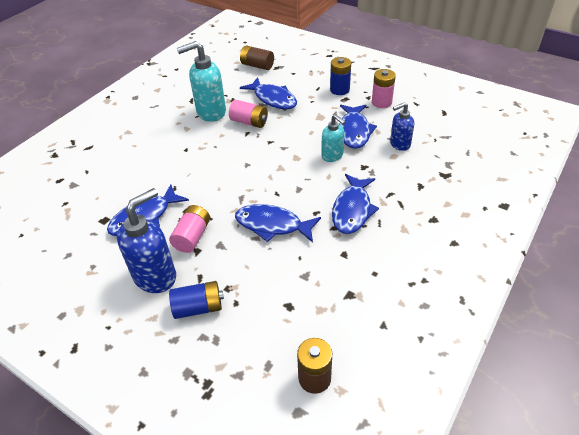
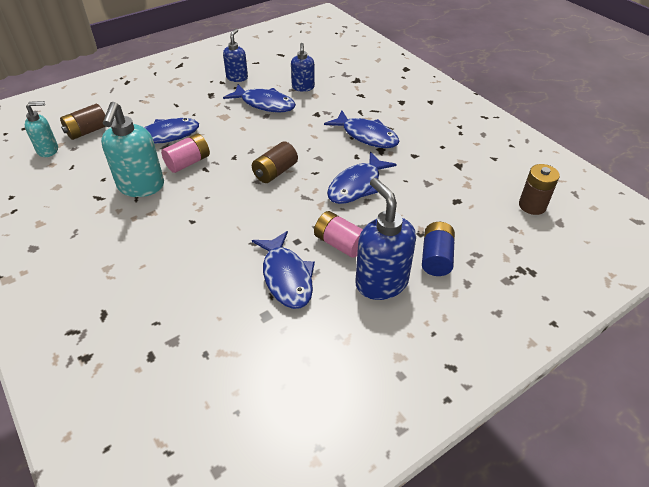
camera: 70 degrees left, 0 degrees up
(263, 170) = (275, 172): none -> brown battery
(332, 156) = (288, 126): turquoise soap dispenser -> turquoise soap dispenser (48, 150)
(339, 90) = (193, 93): blue battery -> none
(381, 102) = (237, 77): pink battery -> blue soap dispenser

